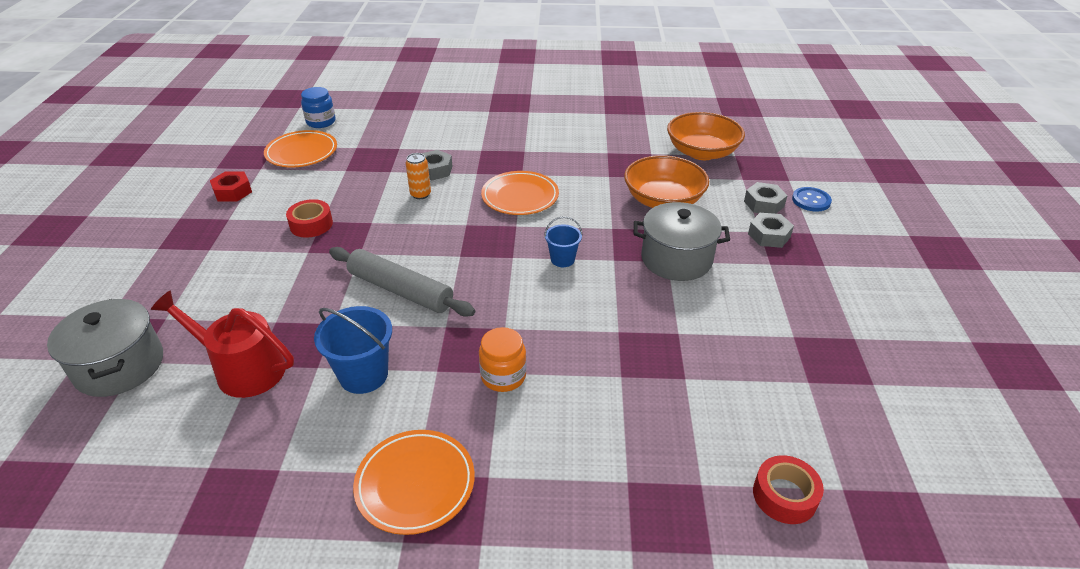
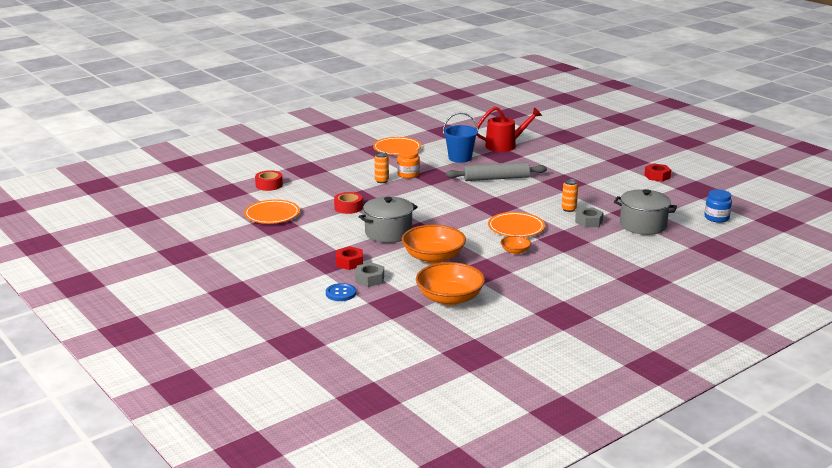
camera: 140 degrees right, 15 degrees down
(119, 366) = (546, 133): grey pot -> grey pot (643, 225)
(301, 153) = (677, 201): orange plate -> orange plate (272, 215)
(311, 224) = (588, 181): red tape -> red tape (348, 207)
(562, 259) = (445, 212): blue bucket -> none
(565, 383) = (381, 181): none -> orange can
(568, 171) = (515, 251): none -> orange bowl
(769, 235) = (349, 262): grey nut -> red nut

